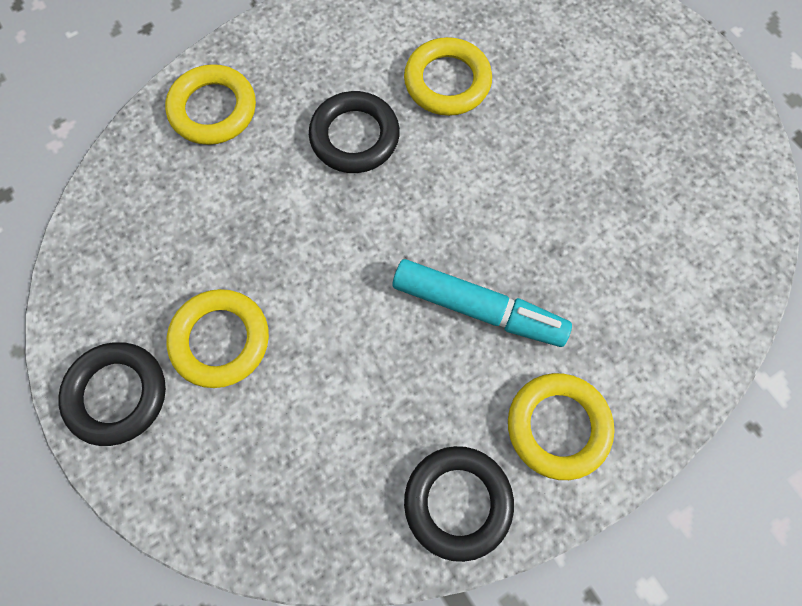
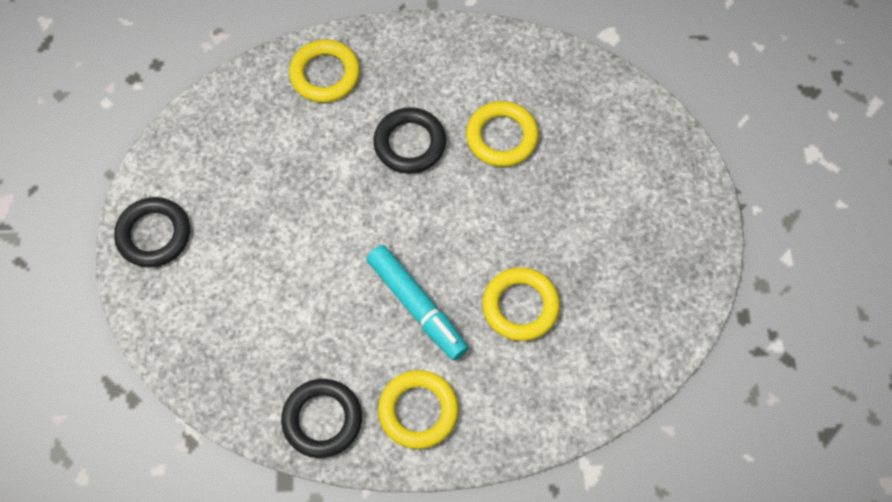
camera: 30 degrees right, 5 degrees down
(220, 340) = (237, 235): yellow ring -> yellow ring (520, 306)

